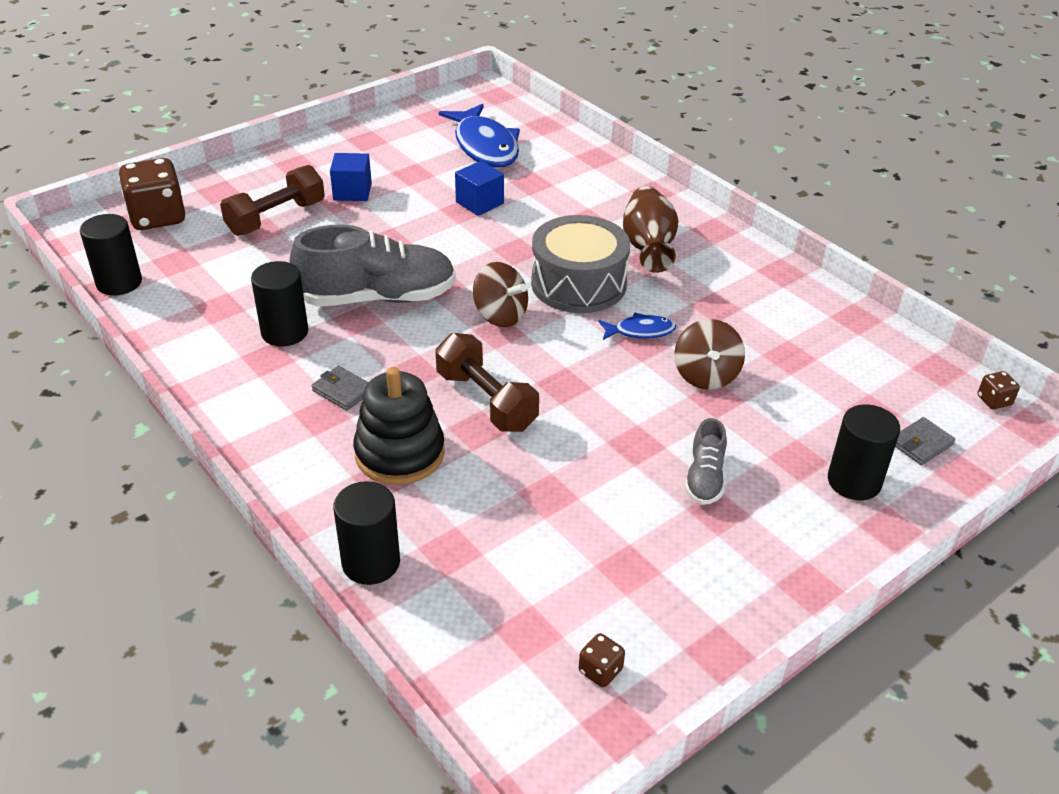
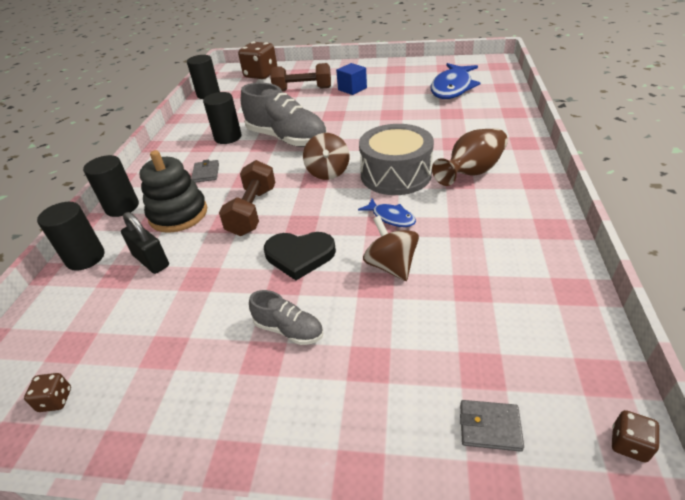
camera: 50 degrees right, 0 degrees up
(462, 514) = (151, 261): none -> black padlock
(479, 203) = (406, 113): blue cube -> none
(612, 415) = (299, 256): none -> black heart
(704, 478) = (289, 330): grey shoe -> grey shoe turned 120 degrees counterclockwise
(706, 375) = (391, 266): brown spinning top -> brown spinning top turned 105 degrees clockwise
(854, 481) = (384, 412): black cylinder -> black cylinder (122, 207)

